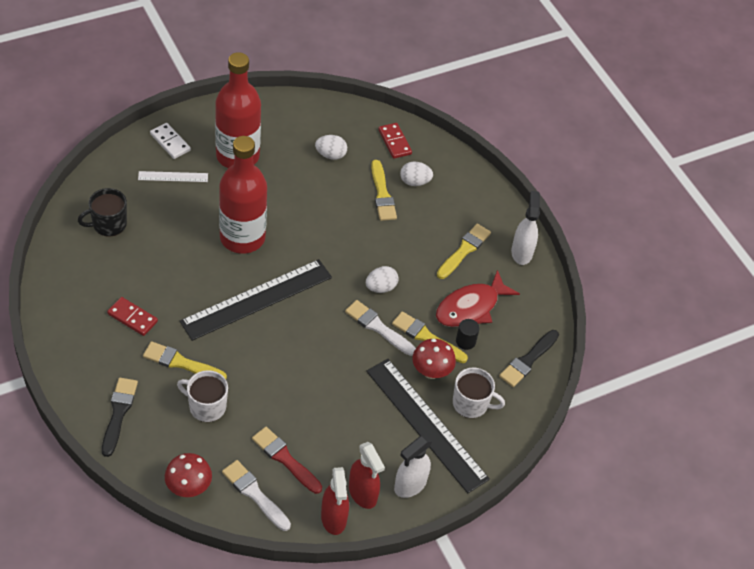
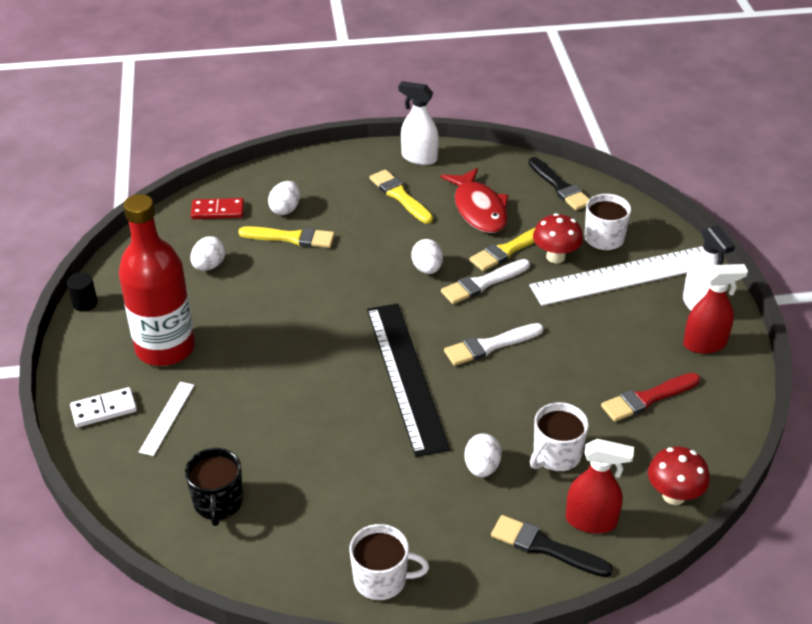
camera: 65 degrees left, 10 degrees down
(68, 326) = (381, 579): none -> white mug
(132, 318) = (392, 505): red domino -> none
(181, 363) = (482, 467): yellow brush -> white egg
(242, 237) = (303, 370): red bottle -> none
(254, 494) = (692, 435): white brush -> white brush (490, 345)
(333, 518) = (734, 374): red spray bottle -> red spray bottle (591, 521)
(426, 424) = (623, 276): black ruler -> white ruler
(465, 341) = (522, 223): black cylinder -> black cylinder (85, 303)

